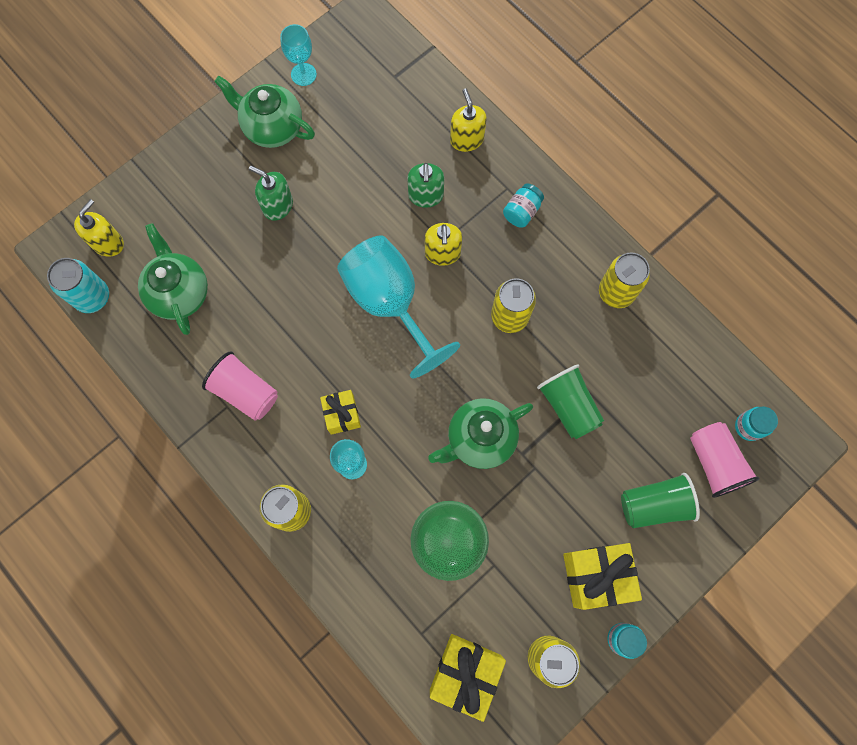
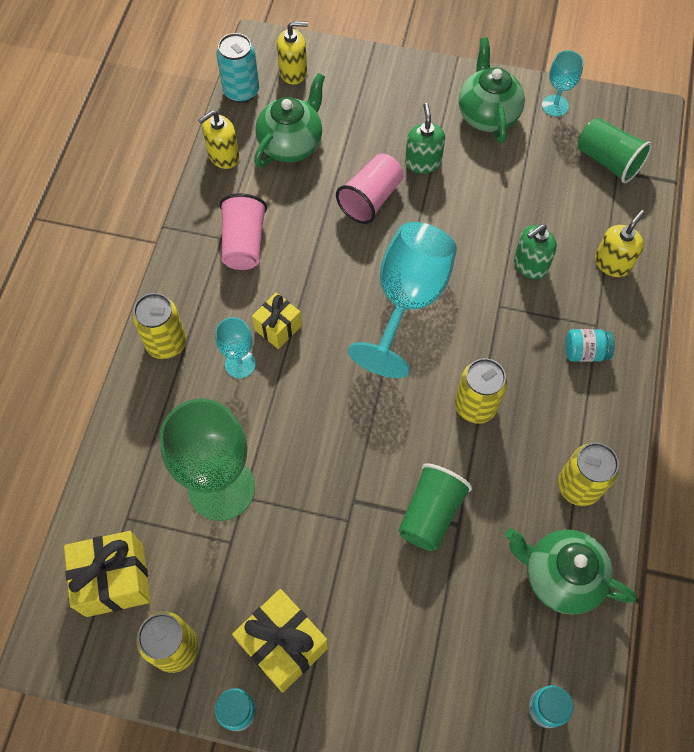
camera: 55 degrees right, 10 degrees down
(442, 253) = (488, 312): yellow soap dispenser -> yellow soap dispenser (223, 156)
(480, 439) = (340, 454): green teapot -> green teapot (560, 577)
(654, 504) = (393, 659): green cup -> green cup (608, 161)
(714, 462) = (481, 695): pink cup -> pink cup (371, 199)

